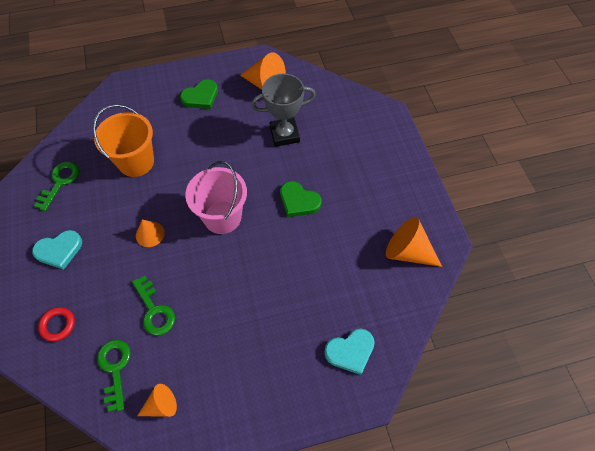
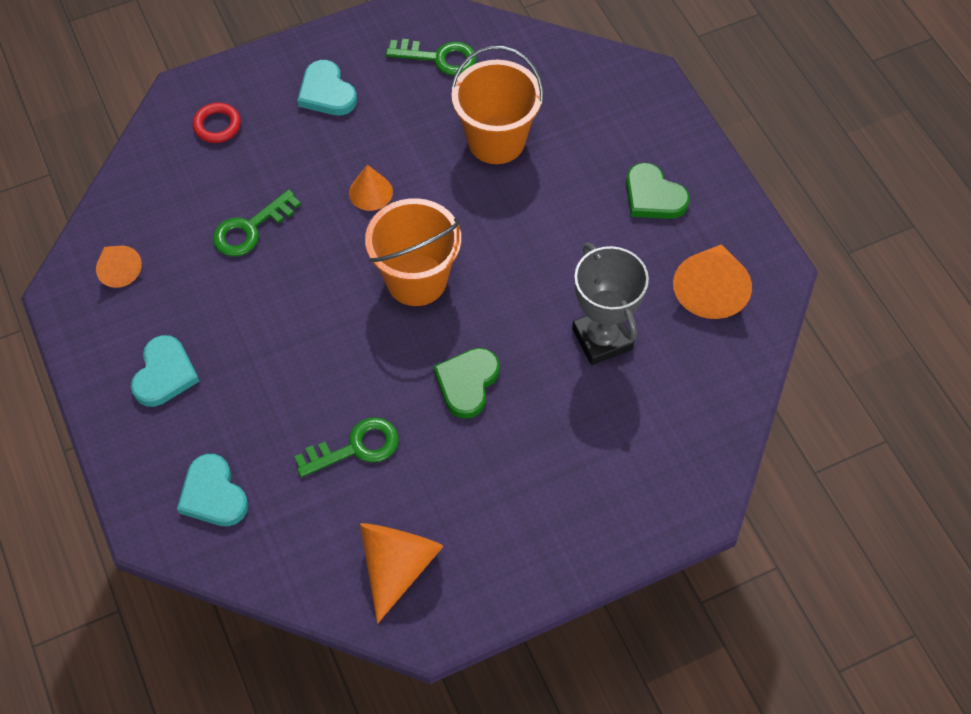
camera: 80 degrees right, 0 degrees up
(115, 369) = (163, 206): green key -> green key (355, 448)
(222, 217) = (416, 280): pink bucket -> orange bucket
(255, 377) = (164, 374): none -> turquoise heart

